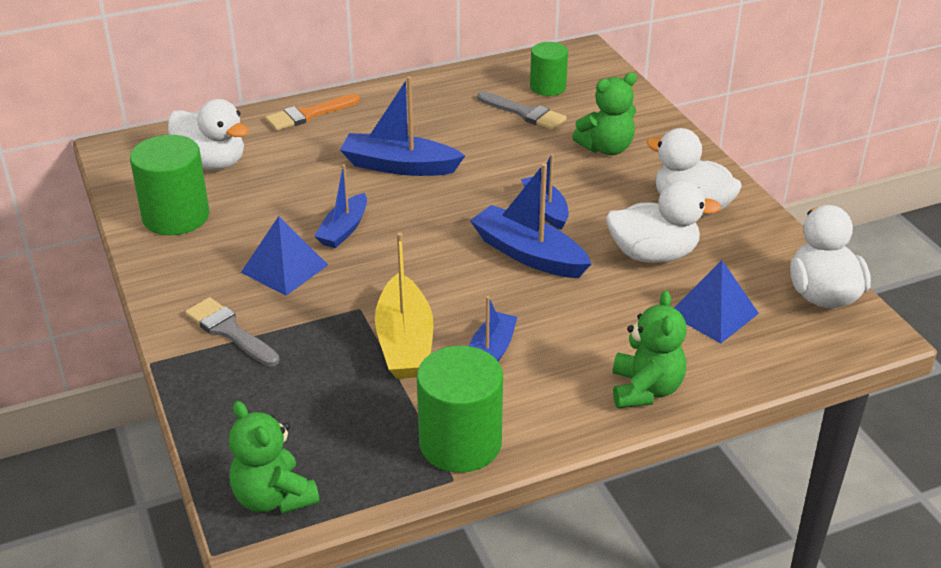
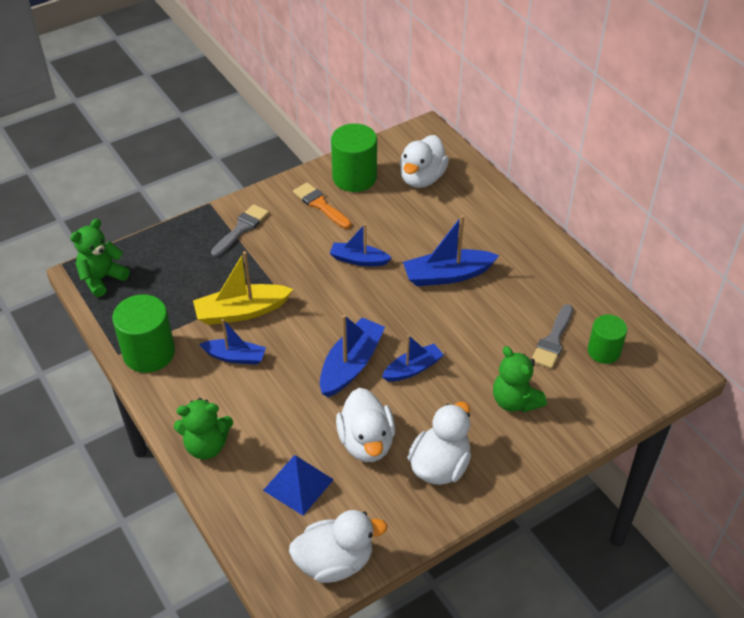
camera: 80 degrees right, 10 degrees up
(284, 268) = (309, 240): blue pyramid -> none
(308, 114) = (502, 213): orange brush -> orange brush (320, 205)
(399, 166) = (447, 275): blue boat -> blue boat turned 105 degrees counterclockwise

